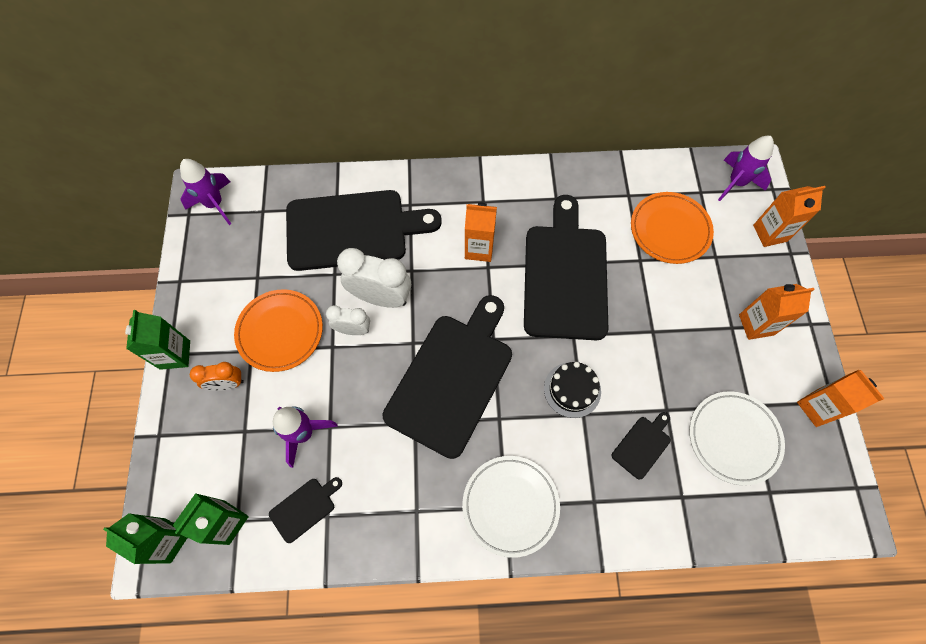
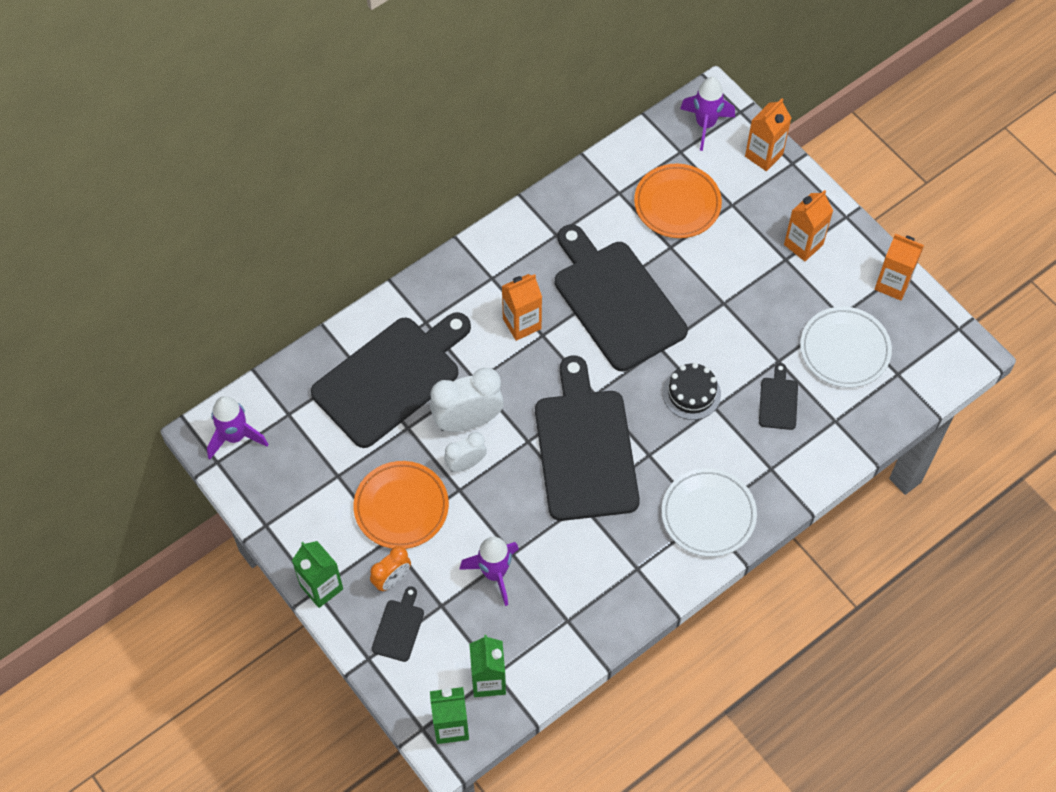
camera: 35 degrees left, 5 degrees down
(304, 508) = (544, 627): black cutting board -> black cutting board (399, 627)

